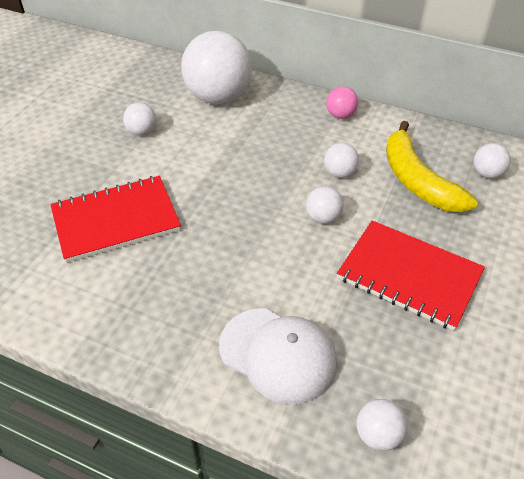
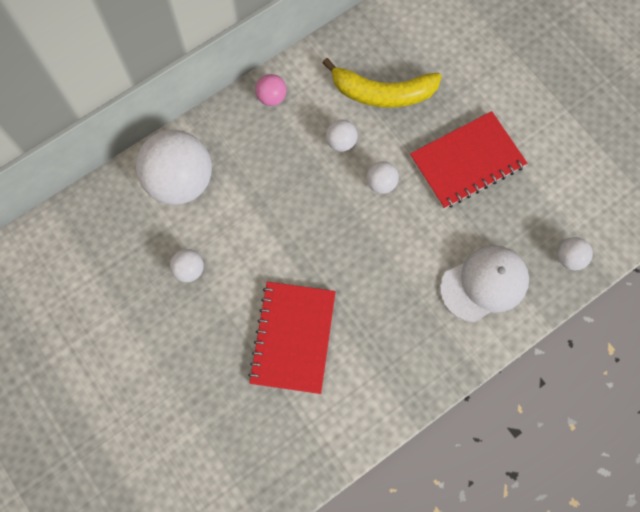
camera: 60 degrees left, 25 degrees up
(487, 173) = (404, 41): white ball -> none

